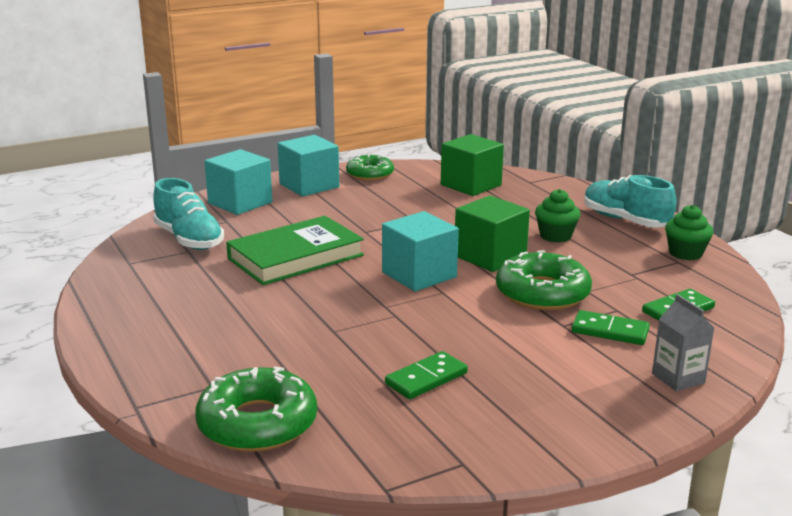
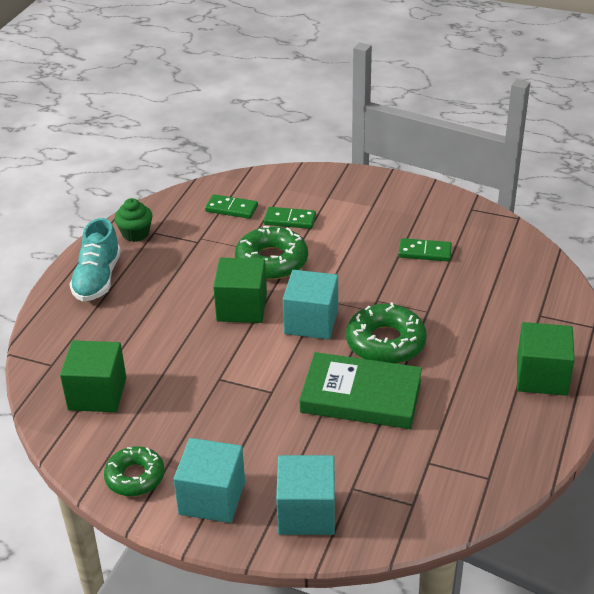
camera: 130 degrees left, 15 degrees up
(151, 337) = (541, 376): none -> green cube
(189, 239) = (412, 479): turquoise shoe -> none
(257, 423) = (539, 279): green donut -> green donut (385, 343)
(555, 236) = (167, 296): green cupcake -> none
(610, 331) = (290, 220): green domino -> green domino turned 60 degrees counterclockwise
(678, 378) = (313, 184): grey carton -> none

